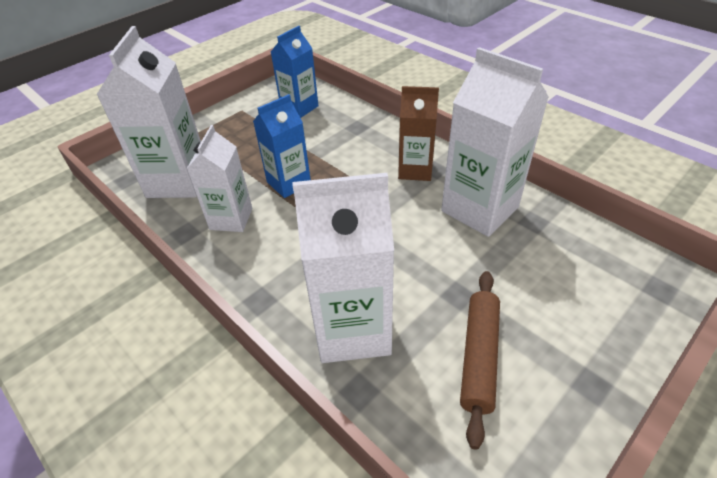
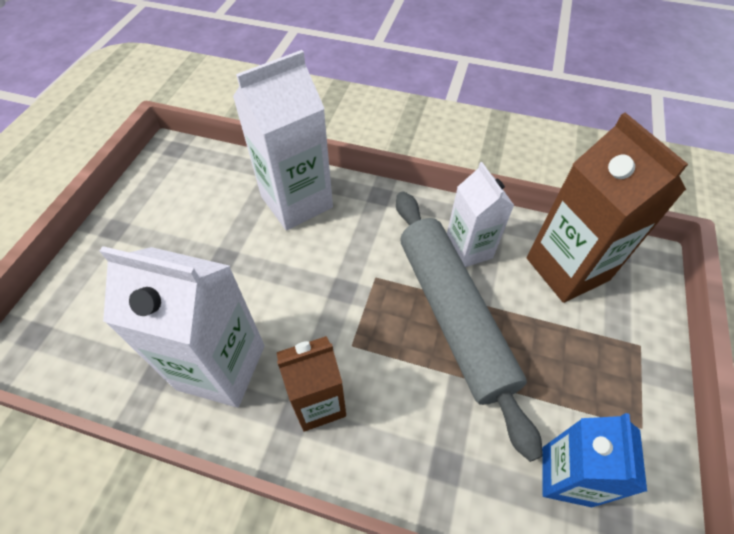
camera: 150 degrees right, 10 degrees up
(178, 181) = (567, 269): white carton -> brown carton
(289, 183) = (452, 315): blue carton -> grey rolling pin
(479, 357) = (197, 218): brown rolling pin -> none

